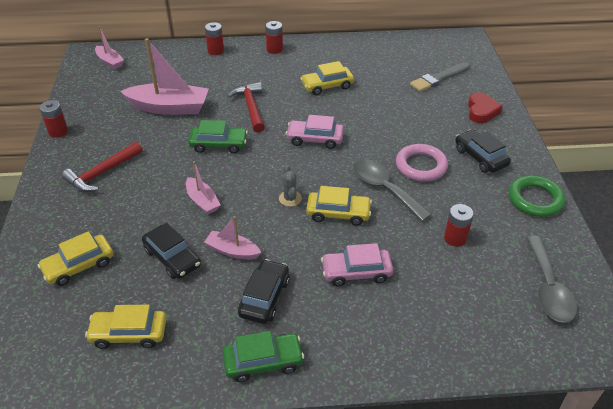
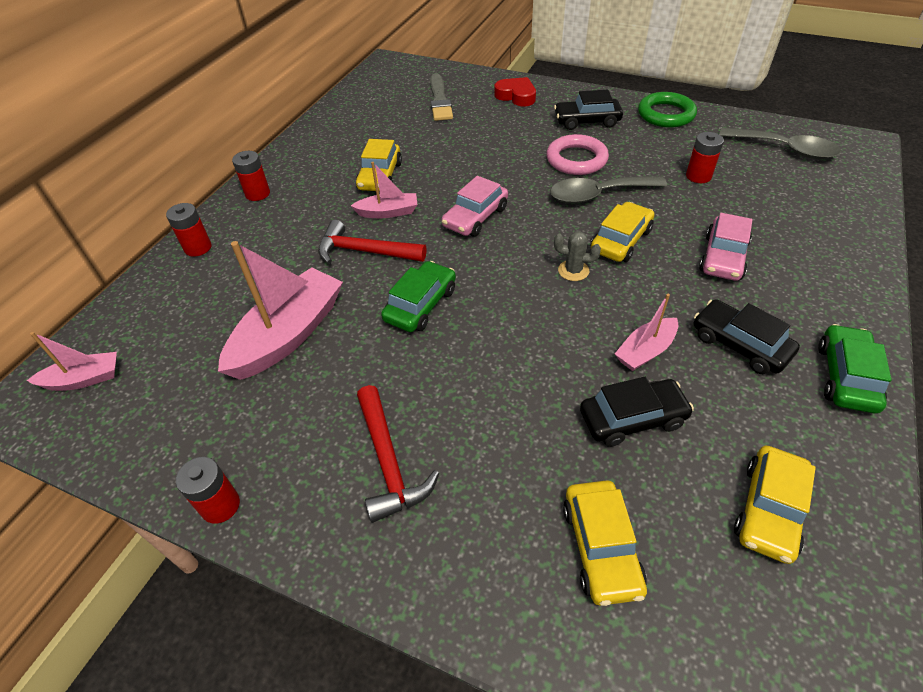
camera: 60 degrees left, 5 degrees up
(202, 201) = (531, 354): pink boat -> pink boat (388, 212)

